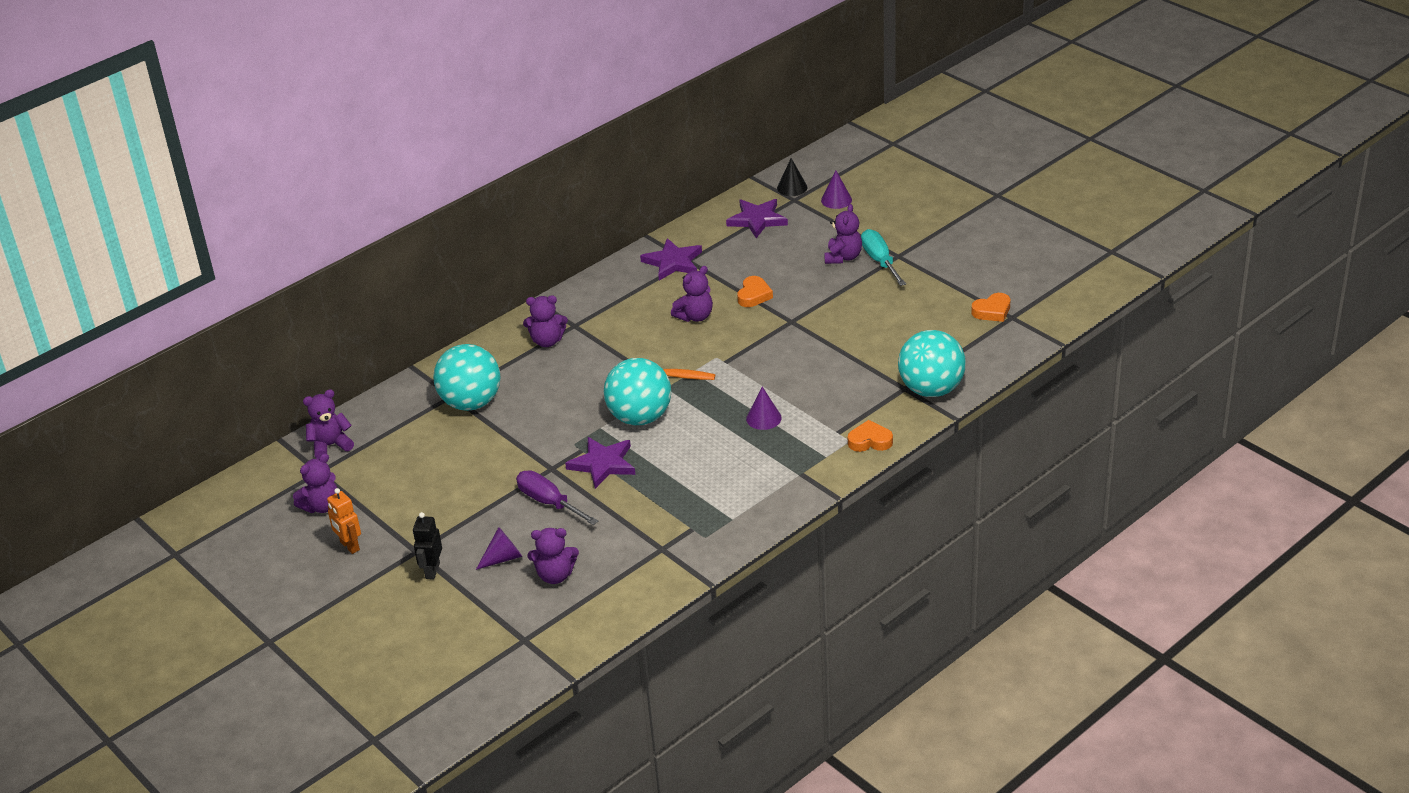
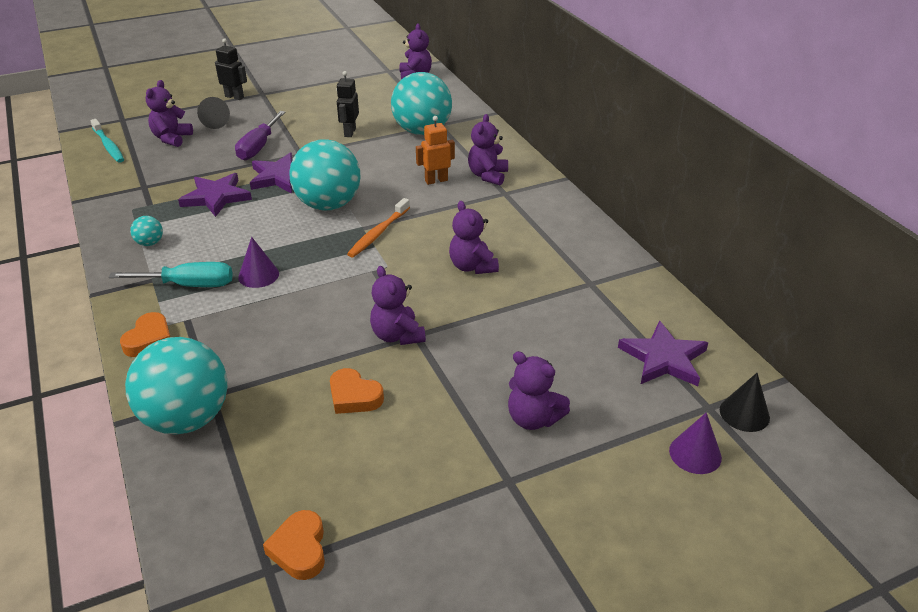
camera: 105 degrees right, 0 degrees up
(321, 506) = (347, 68): purple teddy bear -> purple teddy bear (397, 335)
(349, 546) = (294, 74): orange robot -> orange robot (436, 180)
(492, 450) = (349, 132): none -> black robot
(503, 558) = (216, 122): purple cone -> black cone
(549, 502) = (258, 147): purple screwdriver -> purple screwdriver turned 135 degrees clockwise
(590, 618) = (108, 145): none -> turquoise toothbrush
(673, 262) = (591, 271): purple star -> purple star (216, 197)
(752, 498) = (150, 243): none -> turquoise ball
(754, 295) = (488, 317): orange heart -> orange heart (354, 396)
(880, 261) = (505, 455): turquoise screwdriver -> turquoise screwdriver (189, 285)

